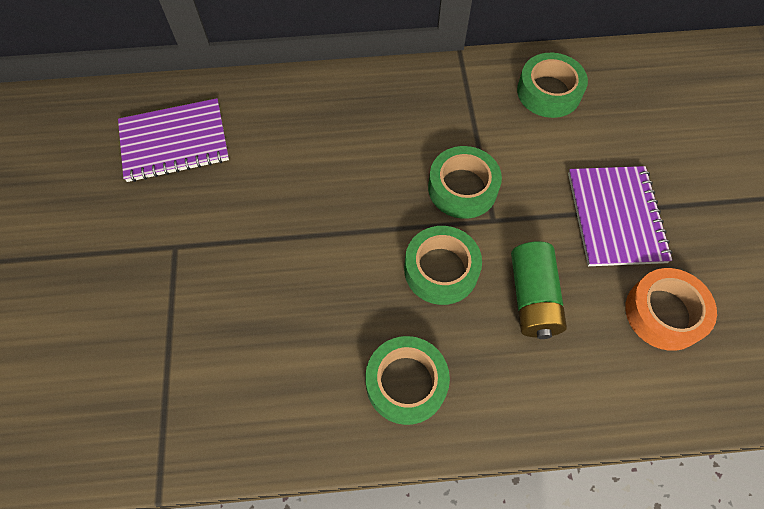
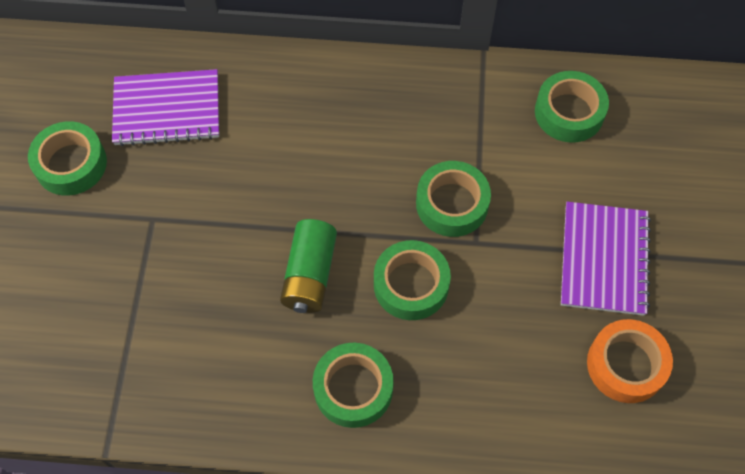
camera: 10 degrees right, 0 degrees up
(85, 206) = (71, 164): none -> green tape
(532, 298) = (496, 328): green battery -> green battery (310, 275)

